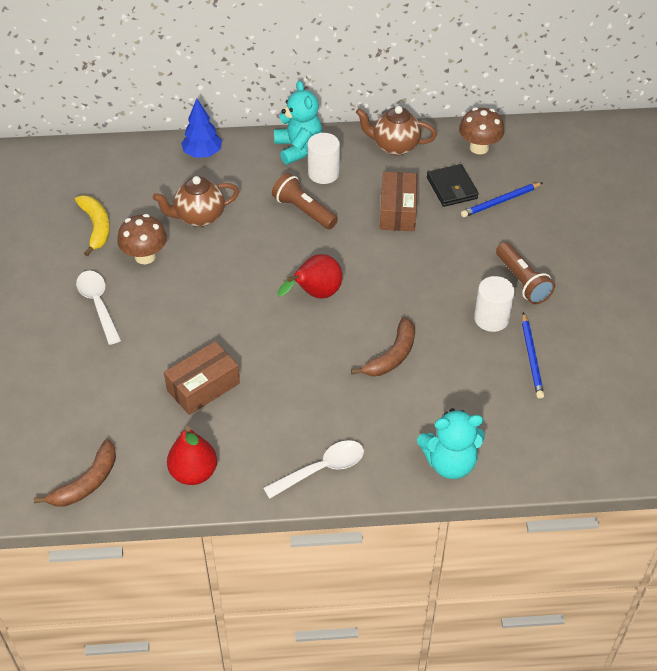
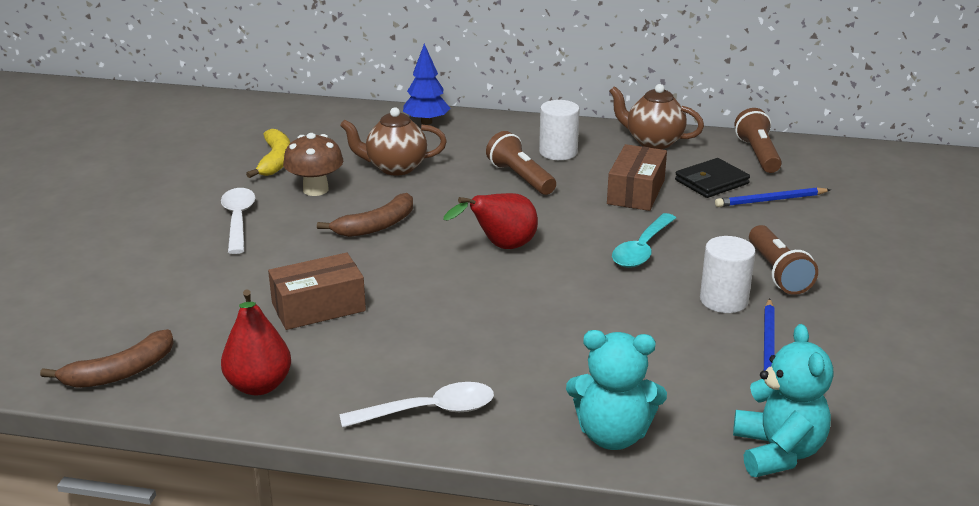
camera: 15 degrees right, 20 degrees down
(298, 148) = (537, 130): turquoise teddy bear -> turquoise teddy bear (777, 452)
(392, 356) = (575, 315): brown banana -> brown banana (376, 226)
(420, 276) = (642, 249): none -> turquoise spoon
(452, 188) = (711, 182): black wallet -> black wallet turned 60 degrees clockwise
(479, 147) = (757, 154): brown mushroom -> brown flashlight

